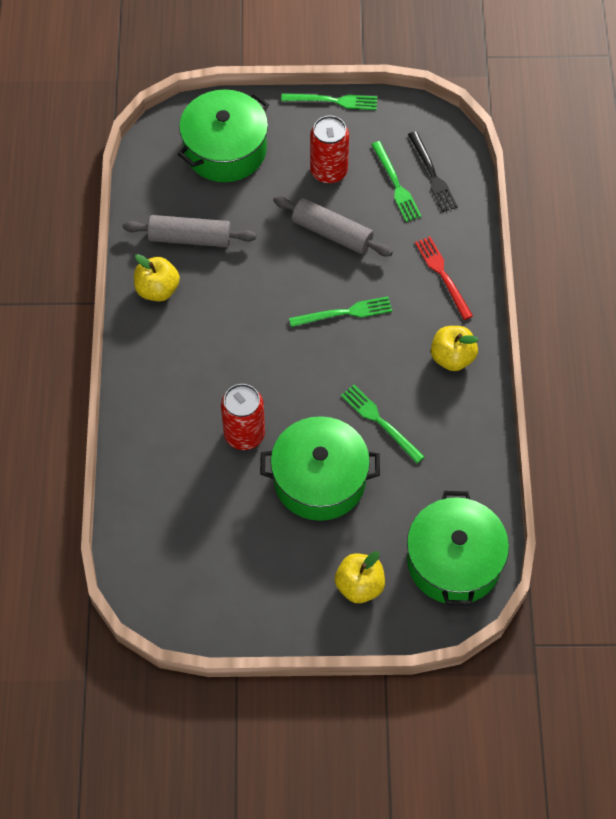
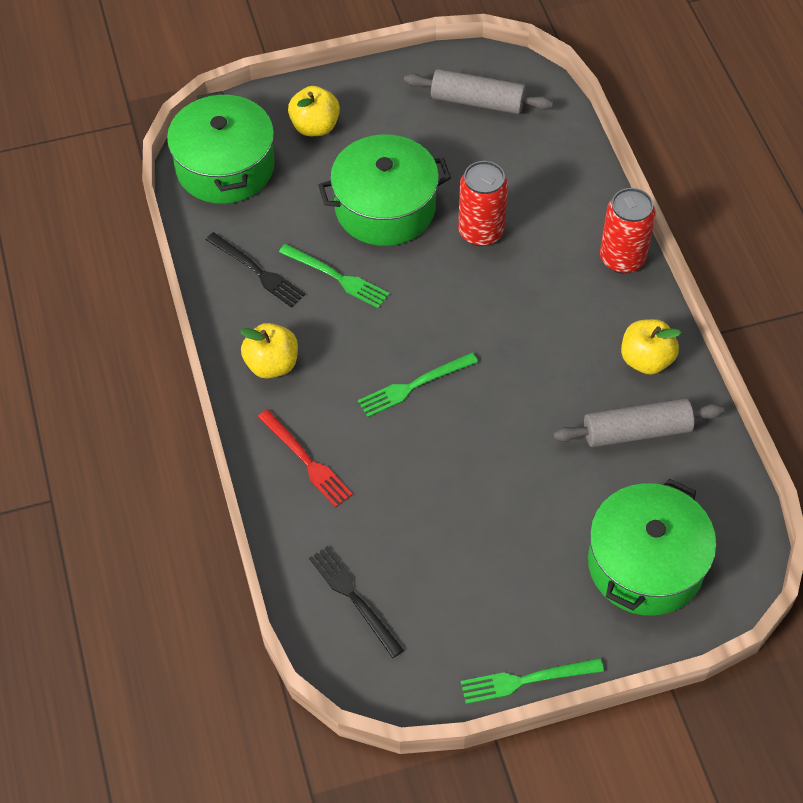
camera: 165 degrees right, 5 degrees down
(328, 171) = (495, 567): red can -> red can (622, 258)
(332, 233) = (462, 481): grey rolling pin -> grey rolling pin (477, 101)
(396, 184) = (399, 571): green fork -> none
(446, 444) = (257, 271): none -> black fork

